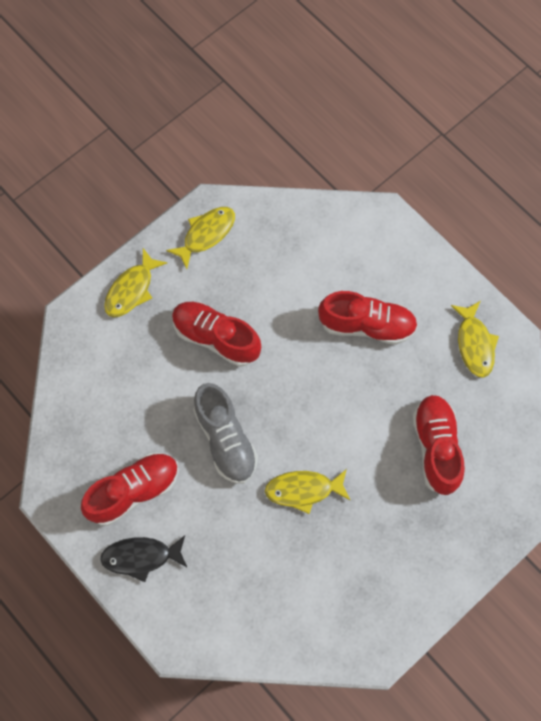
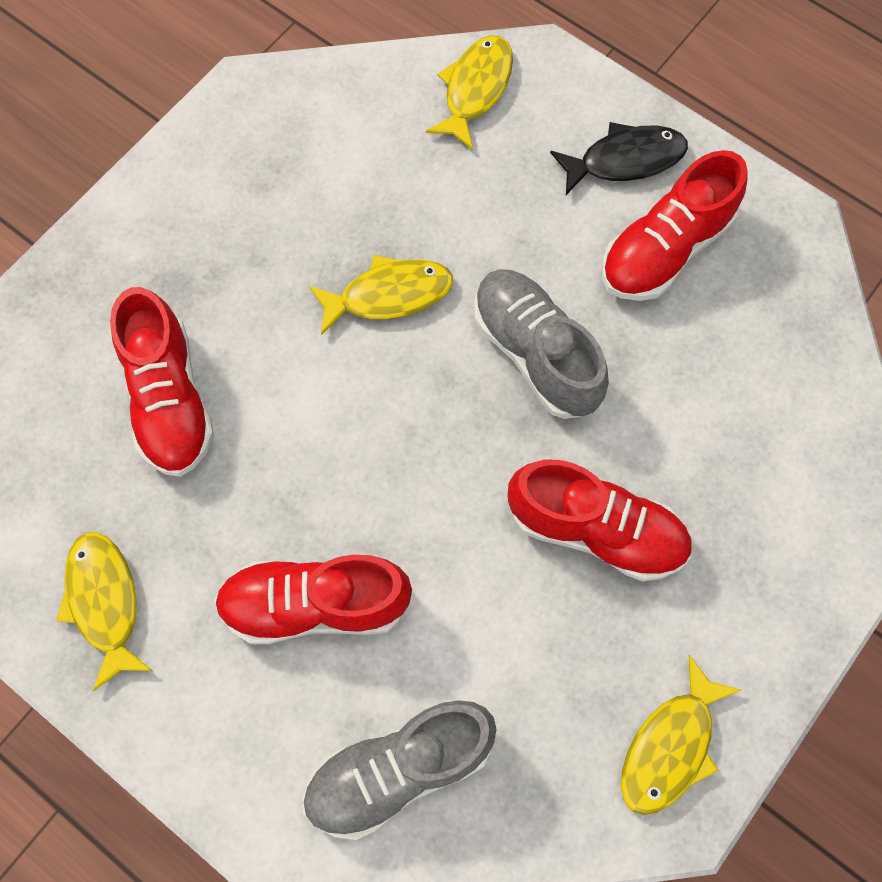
camera: 170 degrees right, 0 degrees up
(131, 290) = (782, 598): yellow fish -> yellow fish (475, 89)
(336, 245) = (399, 769): none -> grey shoe

